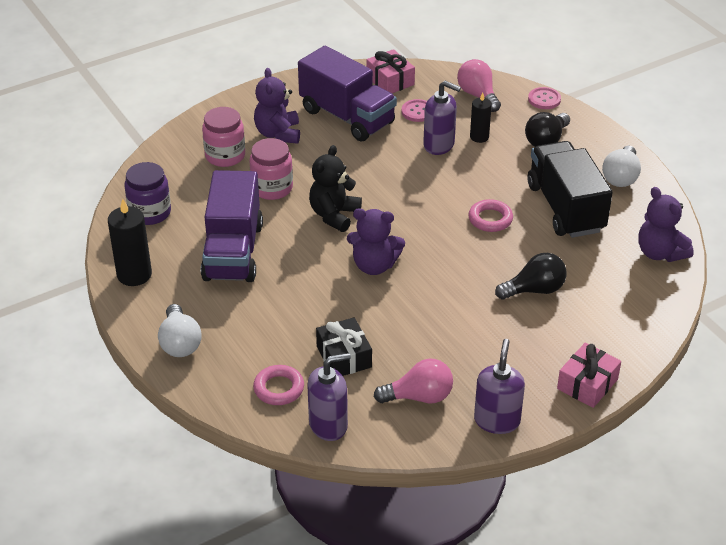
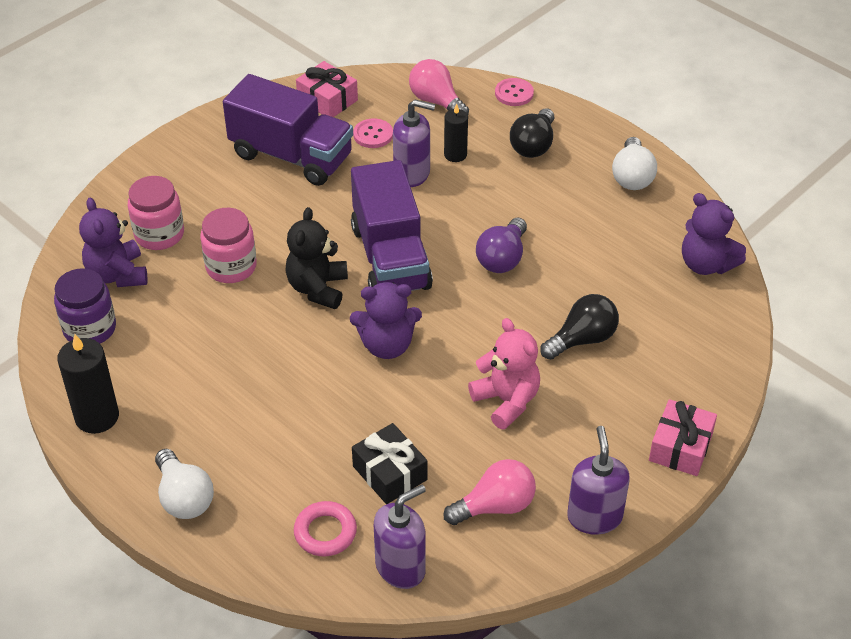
camera: 15 degrees left, 5 degrees up
(233, 252) = (210, 361): purple truck -> purple truck (390, 257)
(278, 134) = (215, 193): purple teddy bear -> purple teddy bear (117, 274)
(456, 323) = (506, 401): none -> pink teddy bear
(490, 219) = (502, 258): pink ring -> purple light bulb
(565, 208) = (583, 227): black truck -> none

